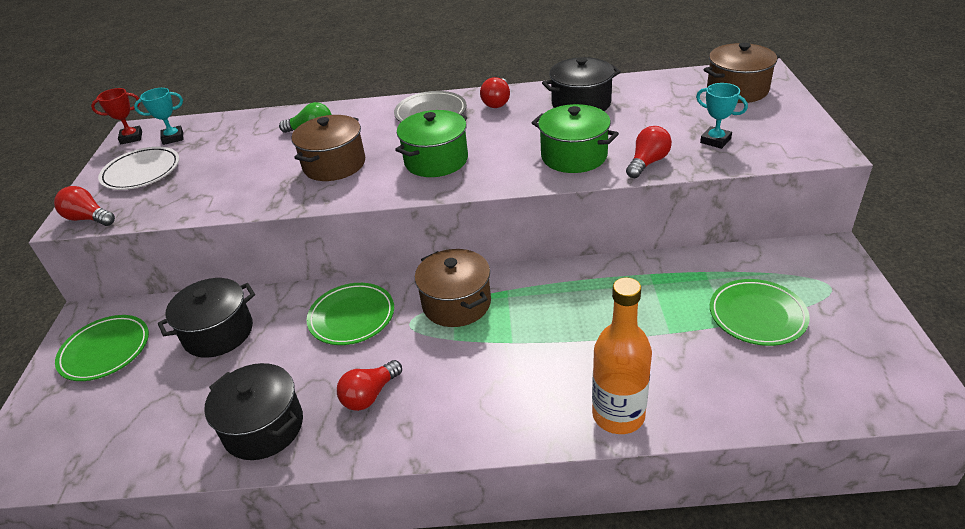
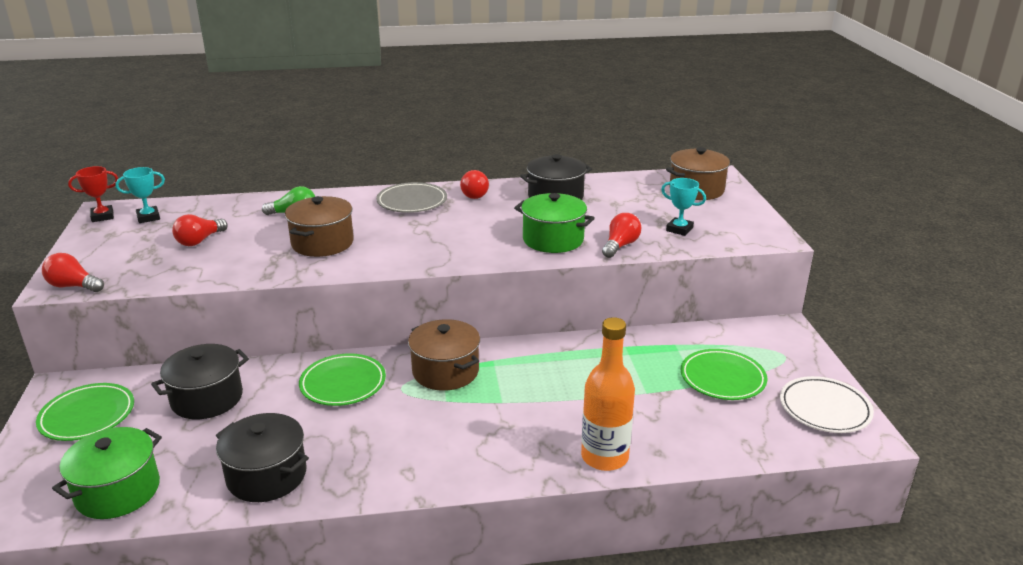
camera: 10 degrees left, 10 degrees down
(141, 172) = (121, 247): white plate -> white plate (824, 408)
(370, 395) = (369, 447): red light bulb -> red light bulb (199, 241)
(436, 160) = (423, 241): green pot -> green pot (118, 491)

